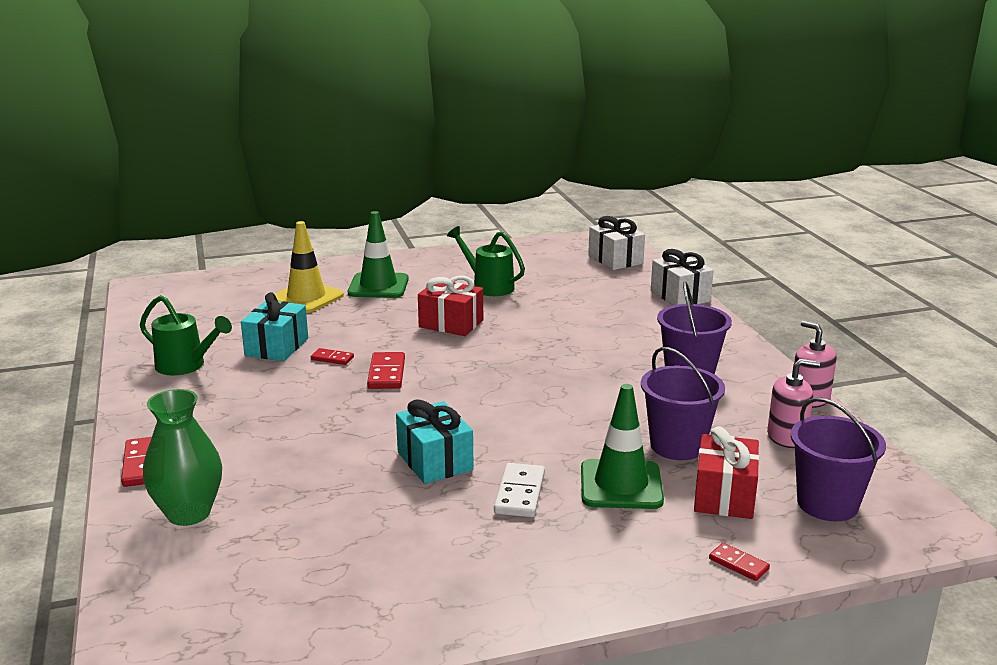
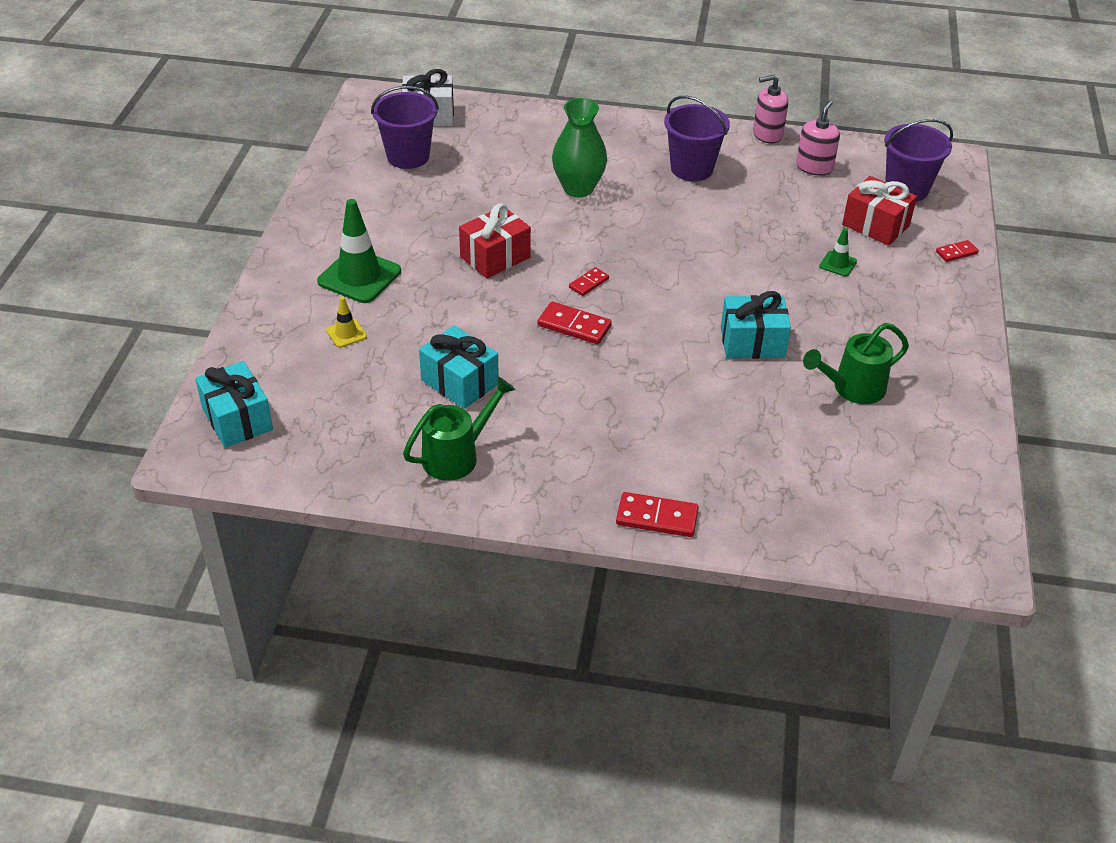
camera: 65 degrees left, 20 degrees up
(188, 290) = (237, 419): none -> turquoise gift
(189, 513) = (760, 501): green vase -> green vase (578, 188)
(306, 298) = (346, 333): yellow traffic cone -> yellow traffic cone, size x0.49
(332, 358) = (516, 351): red domino -> red domino (589, 283)
(488, 286) = (424, 208): green watering can -> green watering can (852, 389)
(519, 493) = (824, 314): white domino -> none
(621, 485) = (838, 264): green traffic cone -> green traffic cone, size x0.49
(677, 446) = (798, 218): purple bucket -> purple bucket (408, 156)
(680, 296) = (542, 115): white gift -> none

